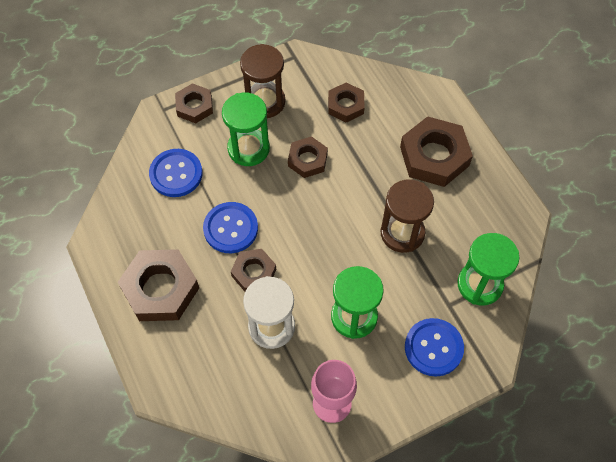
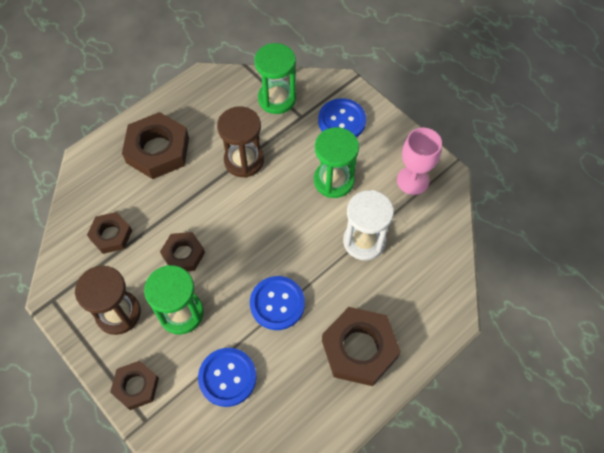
camera: 105 degrees left, 0 degrees up
(254, 272) = (317, 270): brown nut -> none

